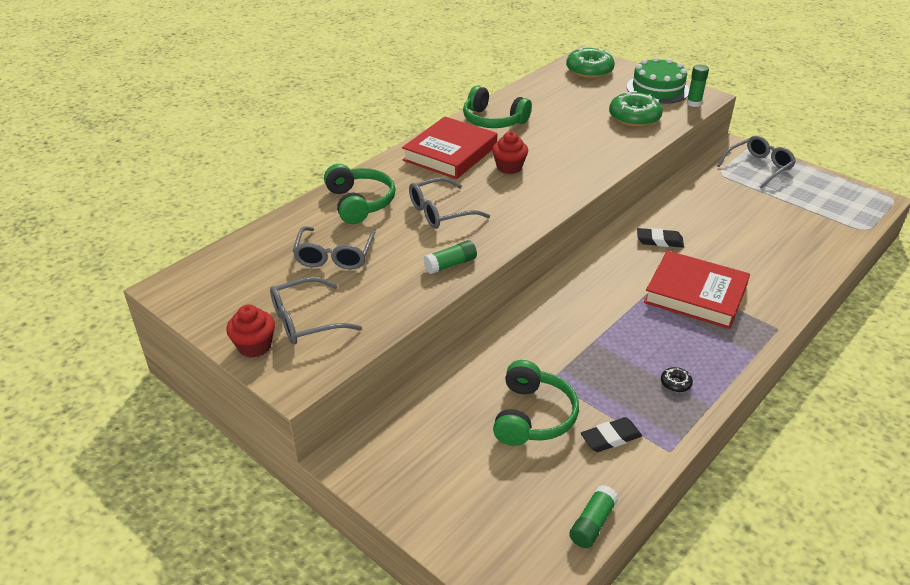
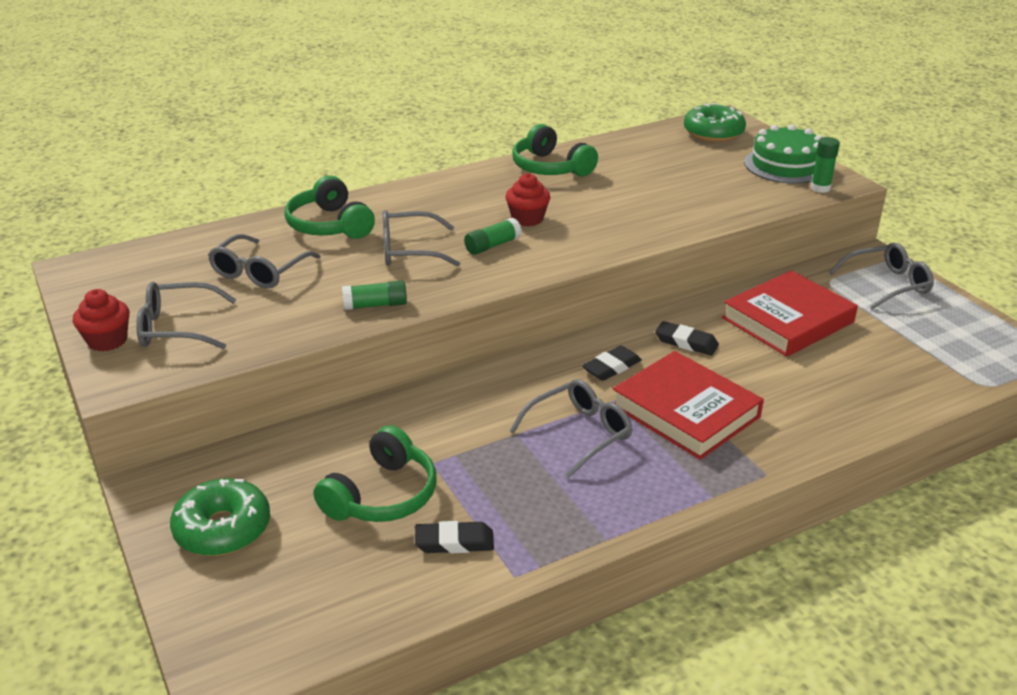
camera: 20 degrees right, 5 degrees down
(359, 203) = (330, 225): green headphones -> green headphones turned 150 degrees clockwise
(450, 153) = (471, 193): red book -> red book (788, 320)
(592, 523) = (360, 627): green glue stick -> green glue stick (492, 245)
(622, 272) = (611, 367): none -> black eraser
(634, 117) = (727, 192): green donut -> green donut (223, 529)
(637, 330) = (579, 433): none -> grey glasses
(675, 383) = (581, 503): black donut -> none

